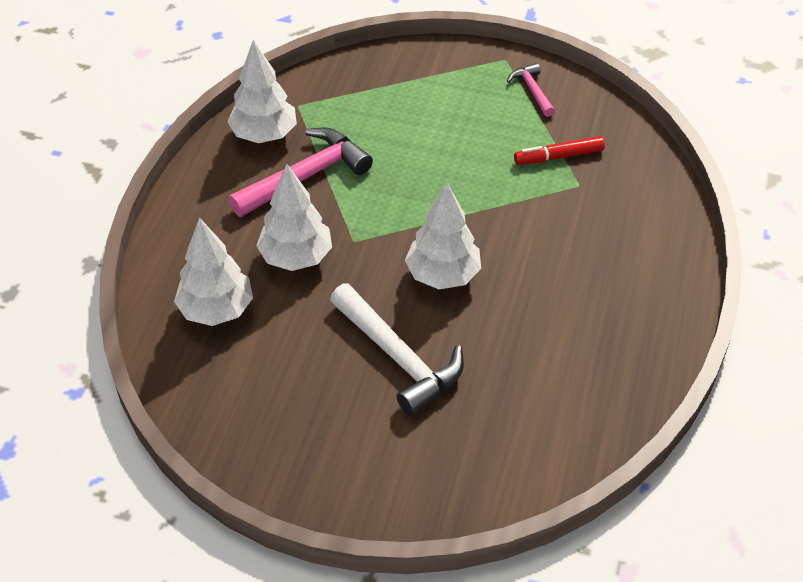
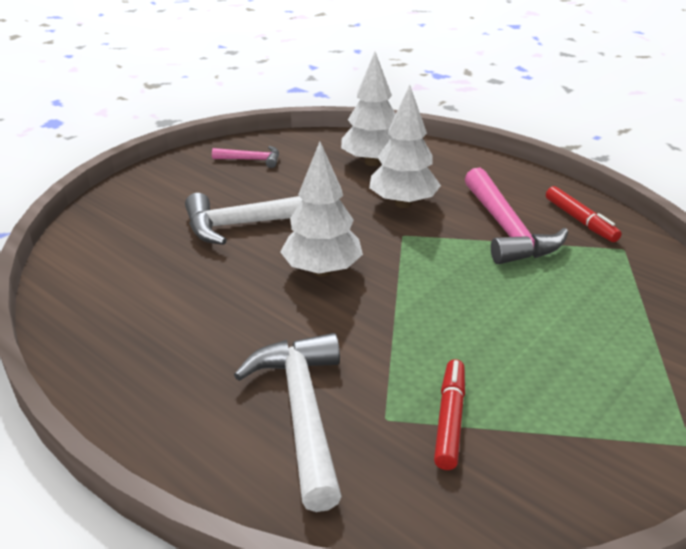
camera: 115 degrees right, 15 degrees down
(264, 135) = (580, 221): white tree -> red marker
(532, 90) = (604, 447): pink hammer -> pink hammer (251, 160)
(604, 226) = (302, 412): none -> white hammer

